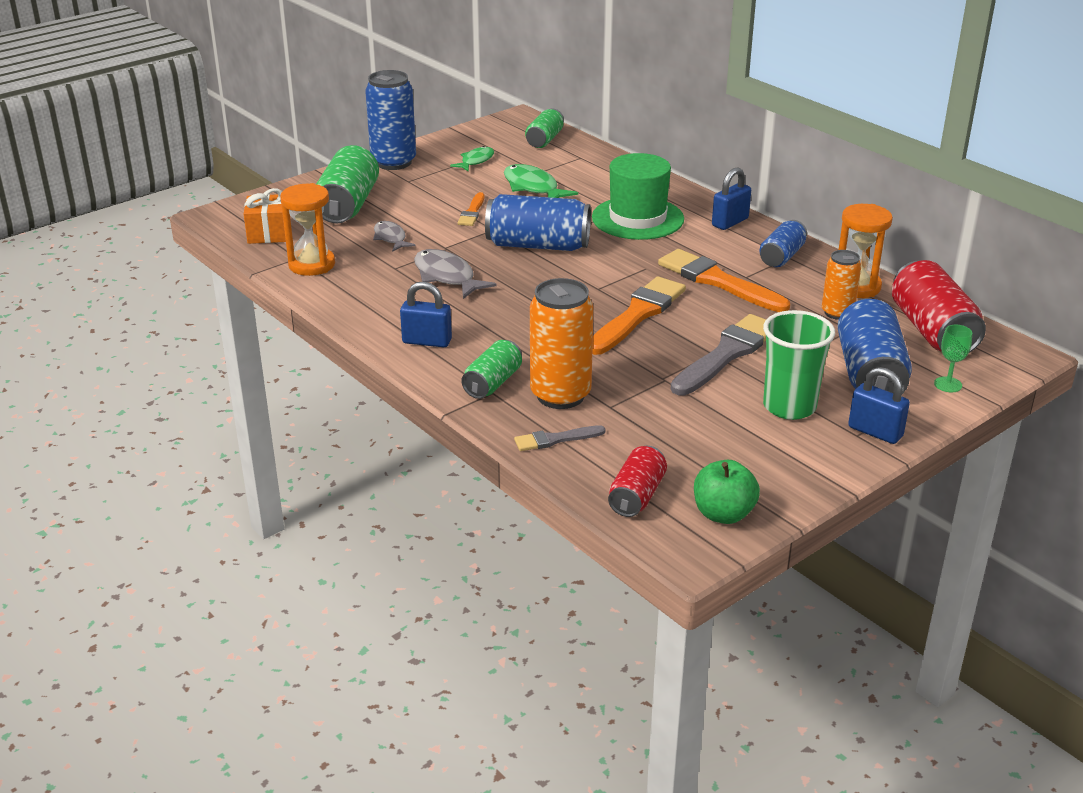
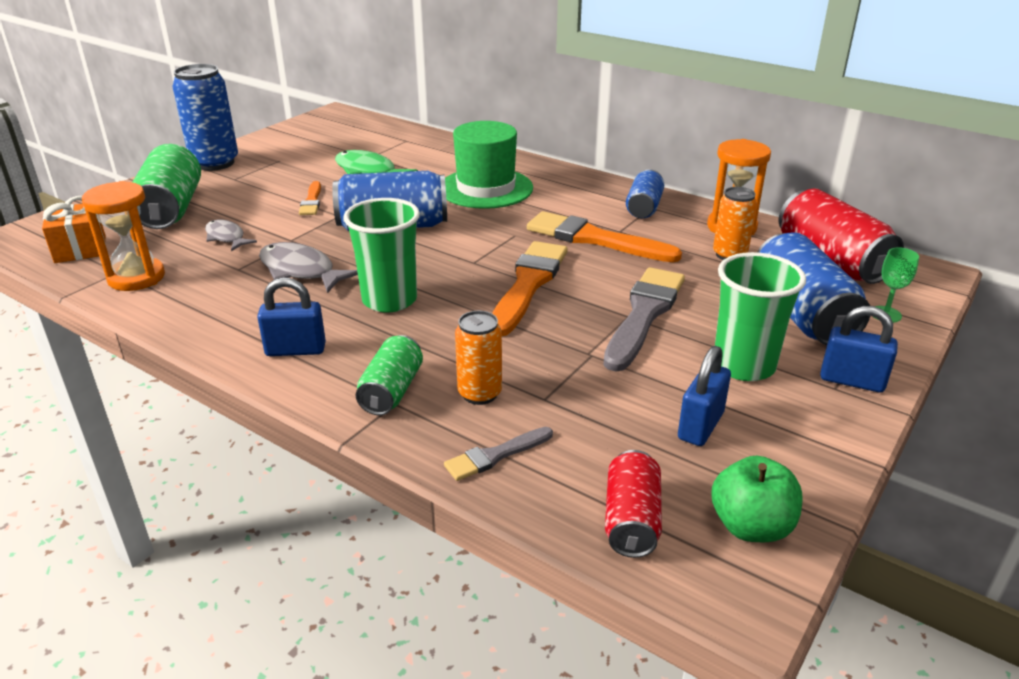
camera: 15 degrees left, 0 degrees up
(475, 161) = (302, 153): green fish -> none
(513, 312) = (389, 300): none -> green cup
(544, 140) = (366, 129): green can -> none
(560, 395) = (479, 394): orange can -> orange can, size x0.59
(730, 222) = (577, 182): blue padlock -> blue padlock (700, 426)

